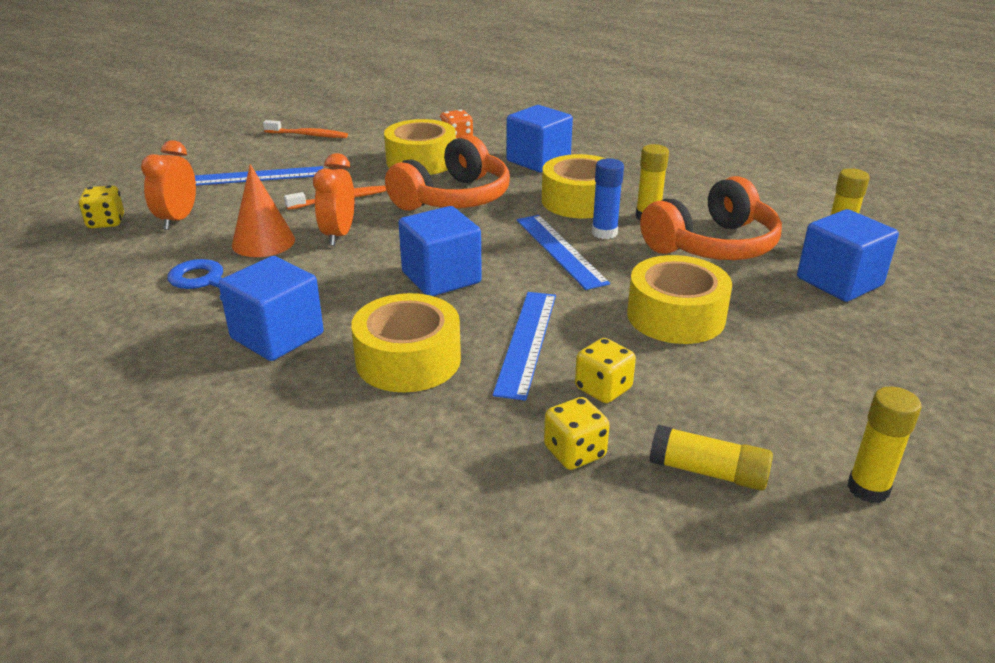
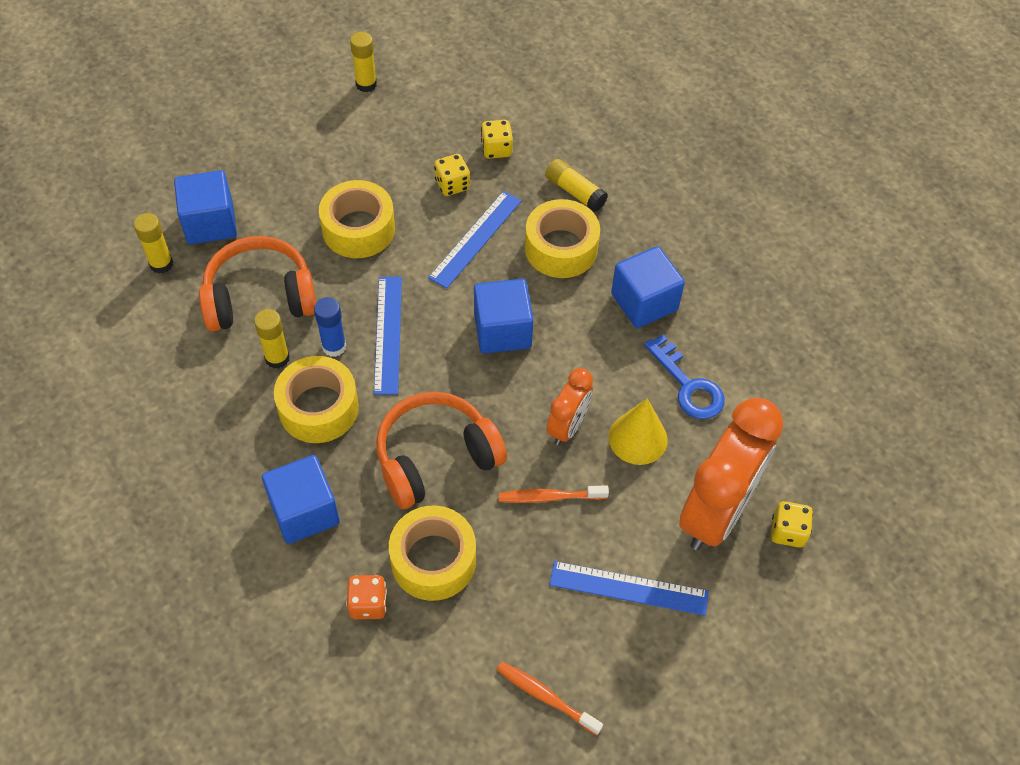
camera: 160 degrees left, 25 degrees up
(178, 220) = (716, 512): orange clock -> orange clock, size x1.92
(263, 242) = (638, 438): orange cone -> yellow cone
(708, 472) = (435, 117): yellow glue stick -> yellow glue stick (575, 192)

